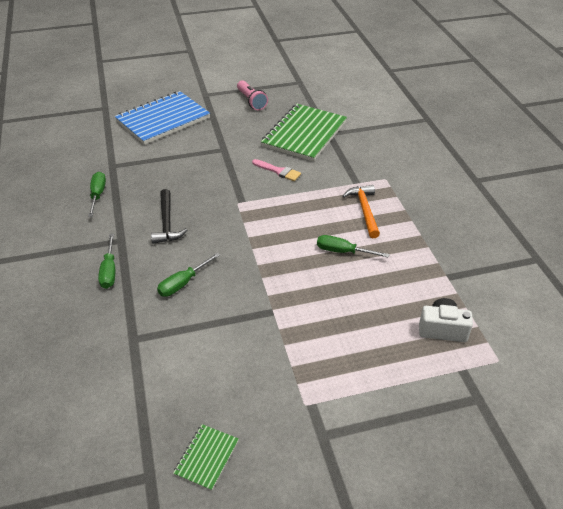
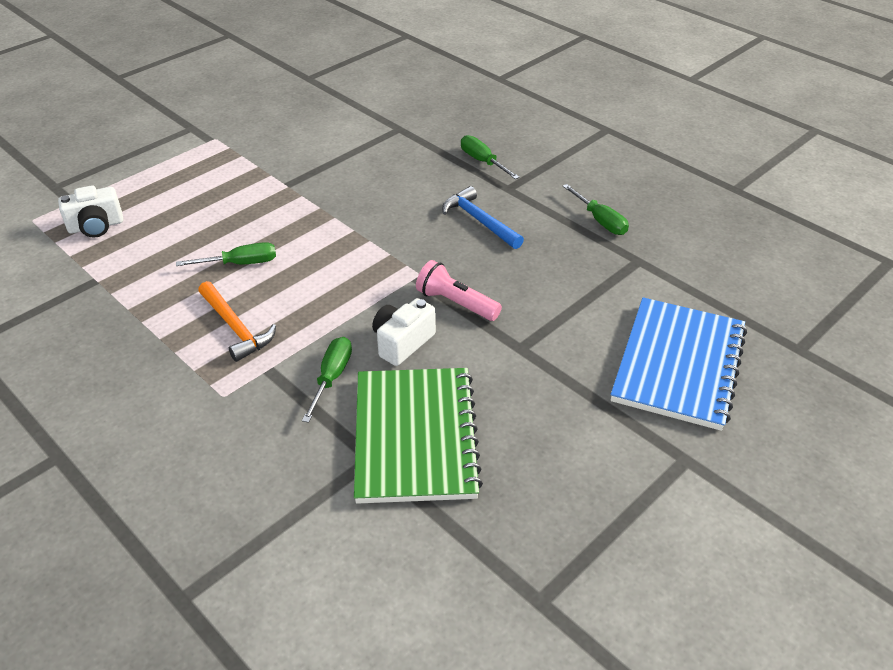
camera: 150 degrees right, 0 degrees up
(167, 223) = (479, 221): black hammer -> blue hammer
(183, 283) = (398, 176): green screwdriver -> green screwdriver (331, 378)
(206, 457) = (274, 95): green notebook -> none
(251, 101) = (582, 481): pink flashlight -> pink flashlight (455, 303)
(278, 171) = (402, 342): pink brush -> white camera

